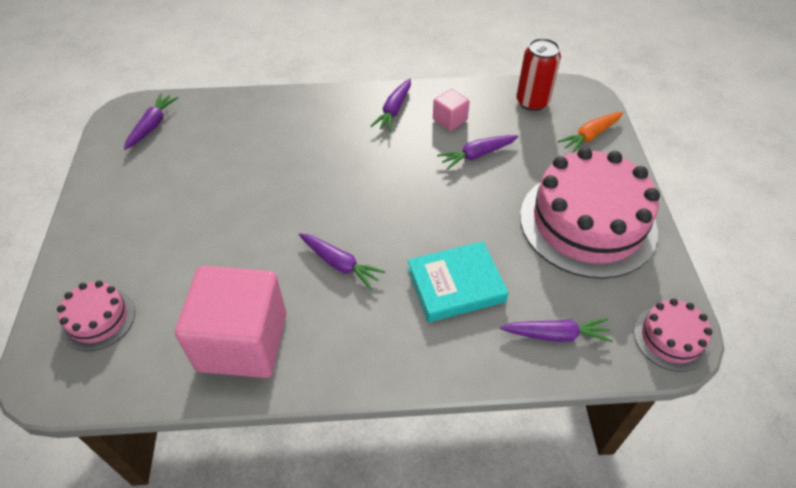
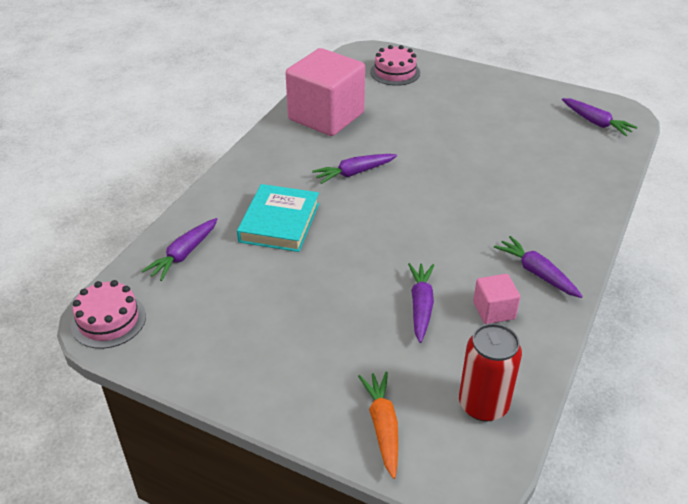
camera: 120 degrees right, 10 degrees down
(587, 223) = (264, 341): pink cake -> none

